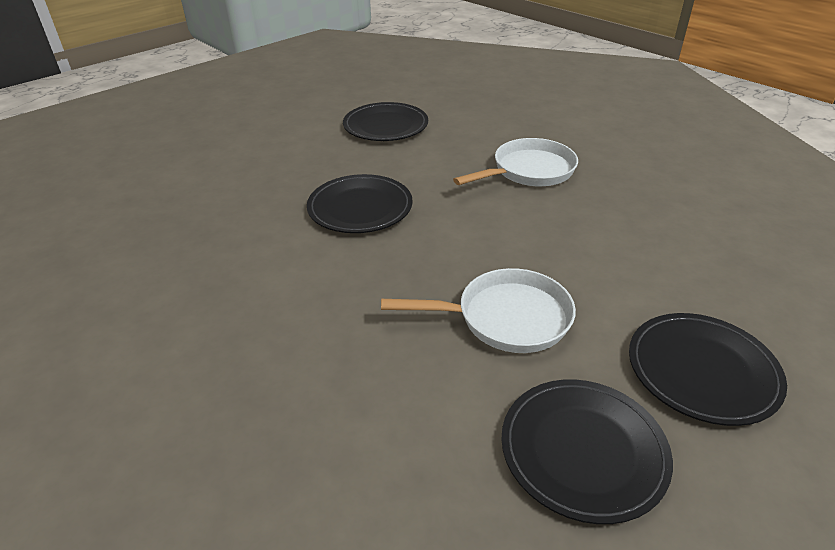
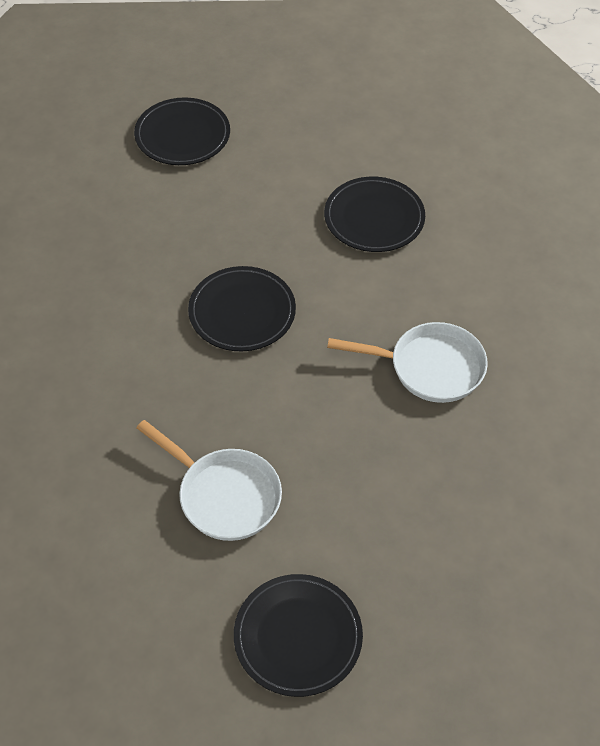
camera: 40 degrees right, 15 degrees up
(583, 451) = (154, 618): black plate -> black plate (182, 135)

